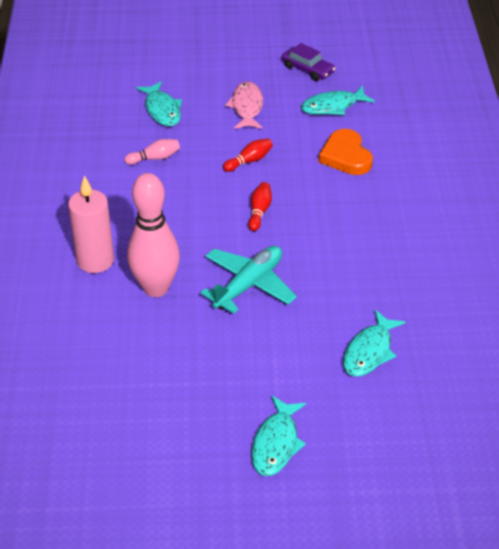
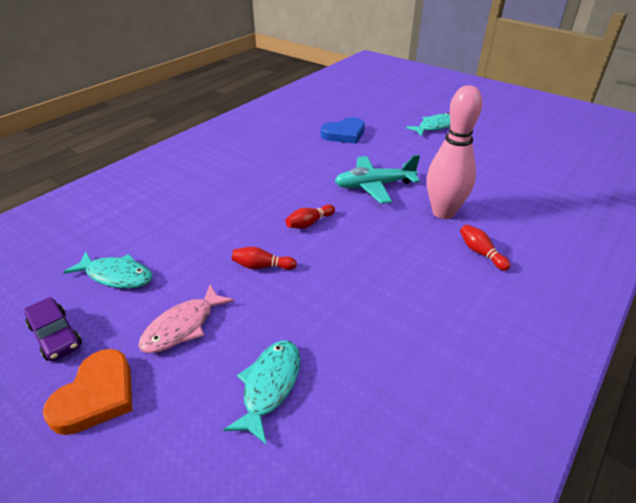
camera: 140 degrees left, 5 degrees down
(95, 260) = (480, 253): pink candle -> red bowling pin
(155, 158) = (343, 321): pink bowling pin -> none
(308, 69) = (55, 336): purple car -> purple car turned 150 degrees clockwise
(346, 156) = (186, 227): orange heart -> orange heart (96, 395)
(369, 351) = (344, 134): turquoise fish -> blue heart

